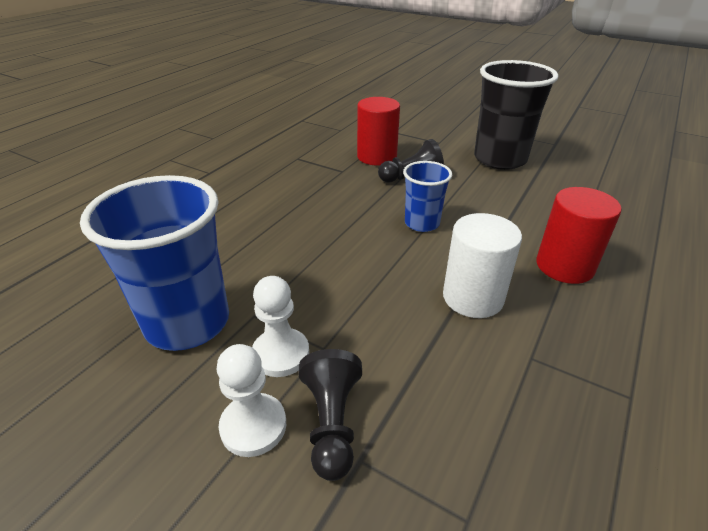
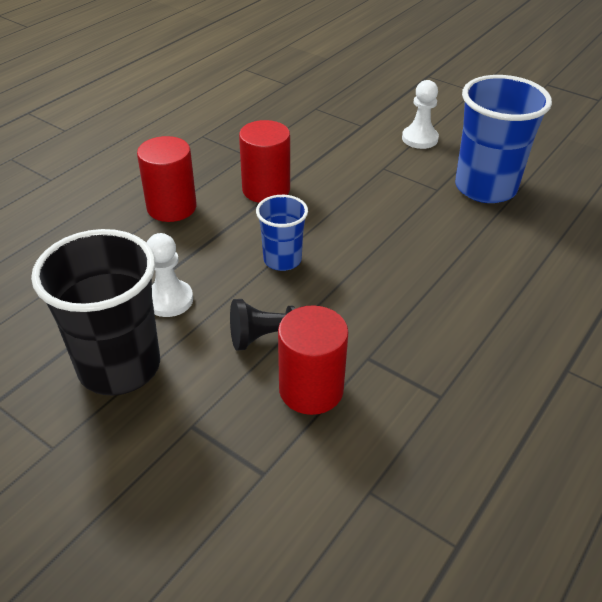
camera: 175 degrees left, 5 degrees up
(281, 354) = (411, 166): white pawn -> white pawn (169, 300)
(332, 423) = (376, 137): black pawn -> none
(473, 297) = (266, 189): white cylinder -> red cylinder

